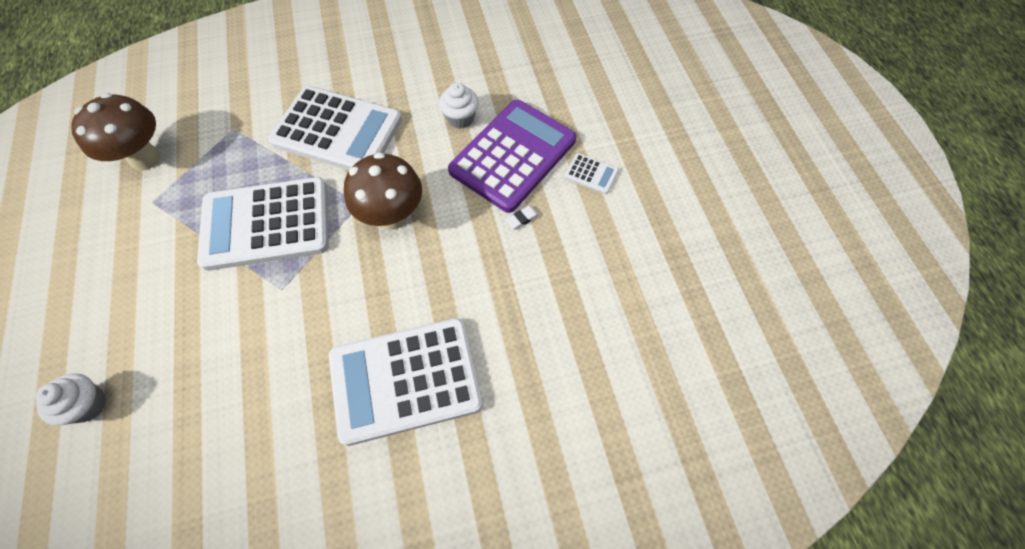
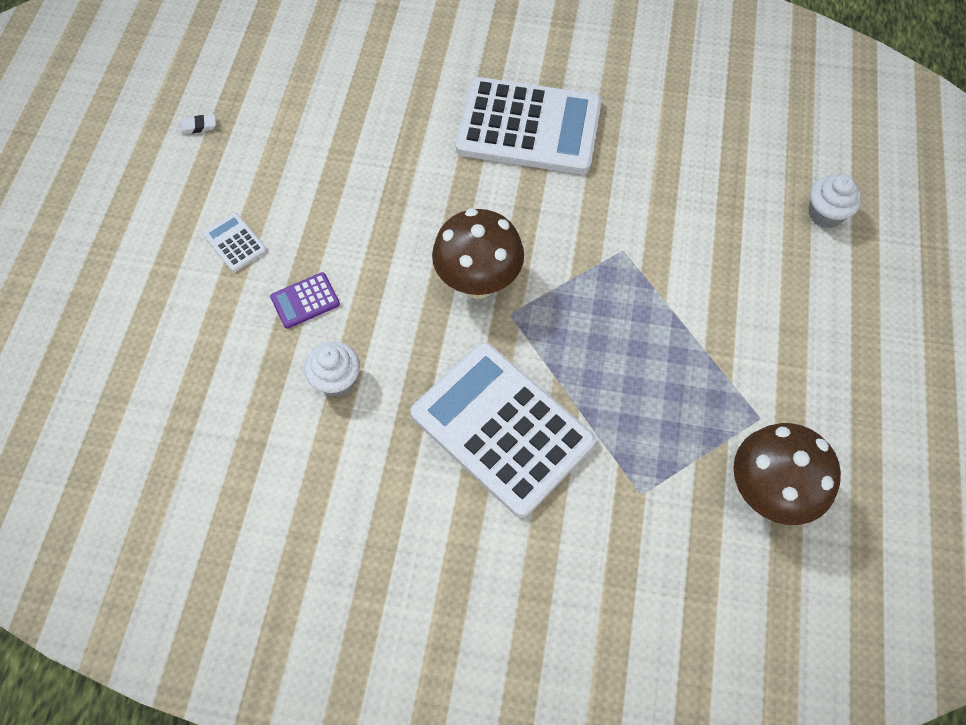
camera: 155 degrees left, 0 degrees up
(266, 224) = (624, 331): white calculator -> none
(513, 155) = (305, 301): purple calculator -> purple calculator, size x0.40
(522, 219) = (341, 224): white eraser -> white eraser (198, 126)

